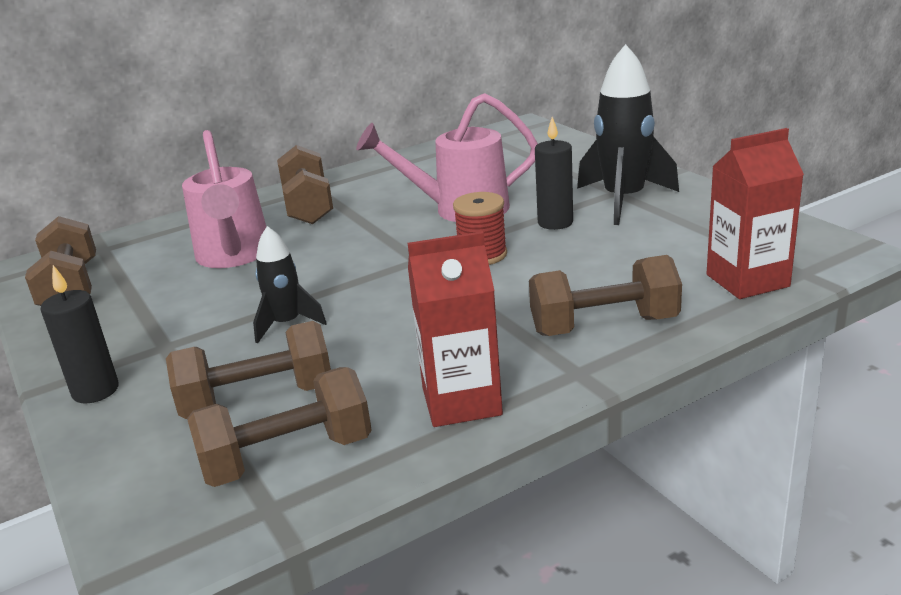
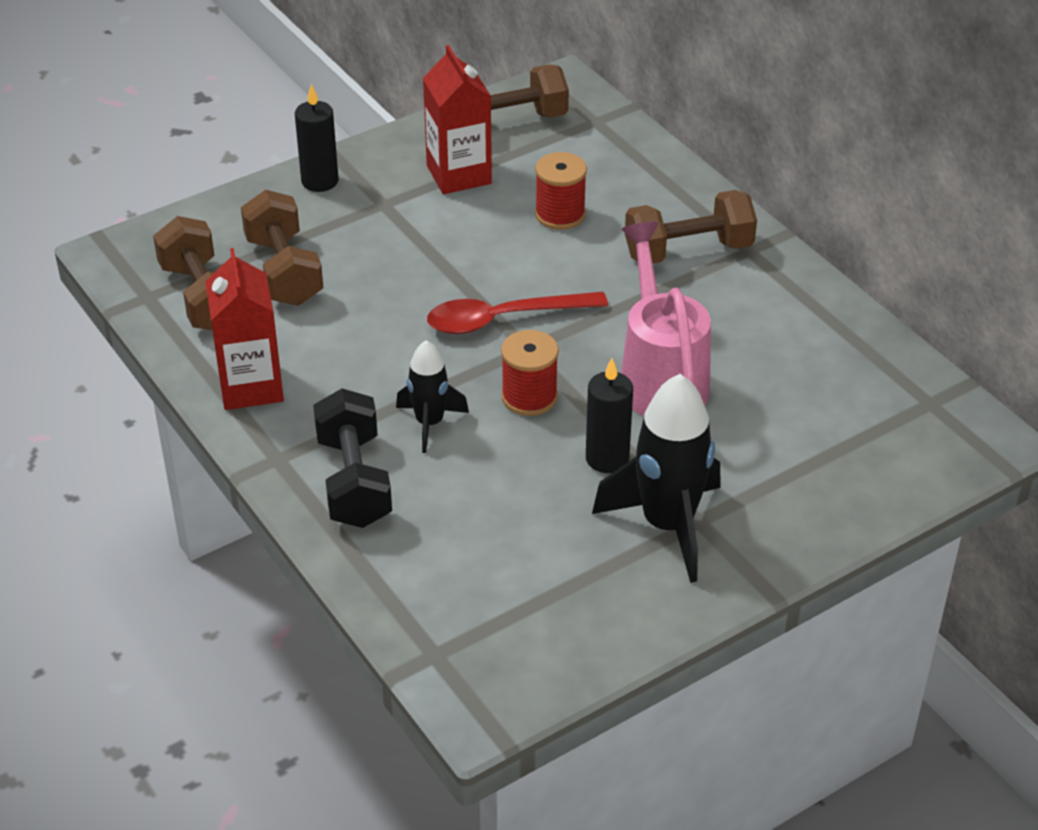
camera: 85 degrees right, 15 degrees up
(234, 256) = (560, 214): pink watering can -> red spool
(287, 324) = (405, 271): black rocket -> black rocket (429, 423)
(375, 271) = (504, 319): none -> red spoon
(604, 325) = (354, 481): brown dumbbell -> black dumbbell
(747, 280) = (425, 603): red carton -> red carton (459, 174)

